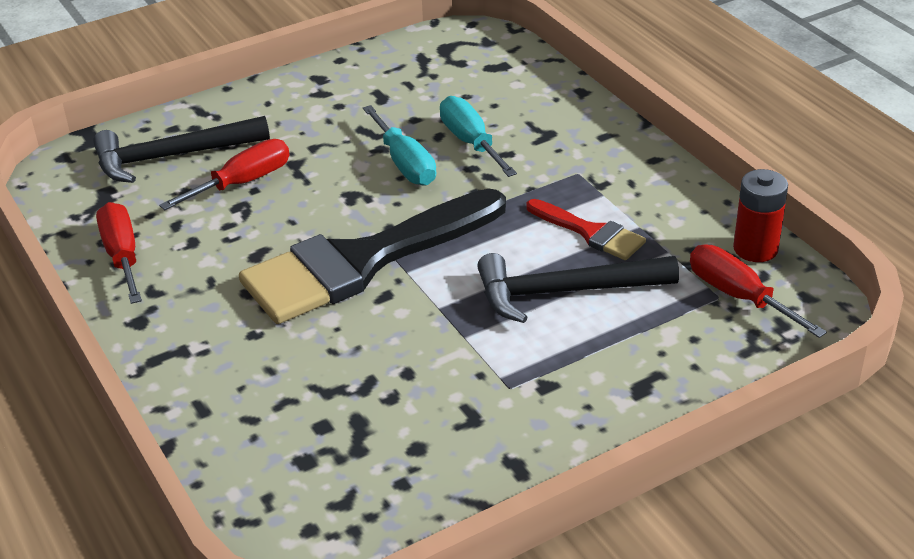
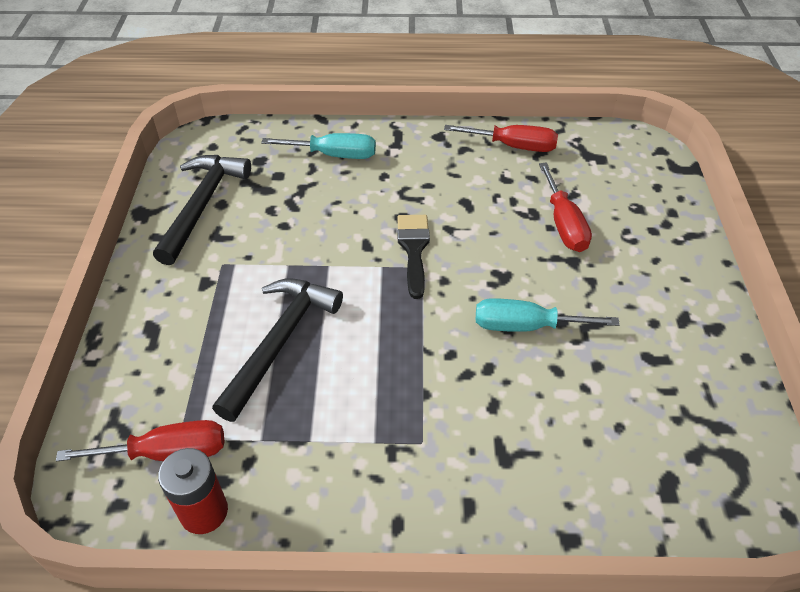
camera: 120 degrees right, 10 degrees up
(172, 156) = (627, 200): black hammer -> black hammer (203, 205)
(363, 261) = (414, 249): black brush -> black brush, size x0.47
(471, 142) = (529, 387): turquoise screwdriver -> turquoise screwdriver (334, 155)
(590, 232) = (332, 400): red brush -> none

